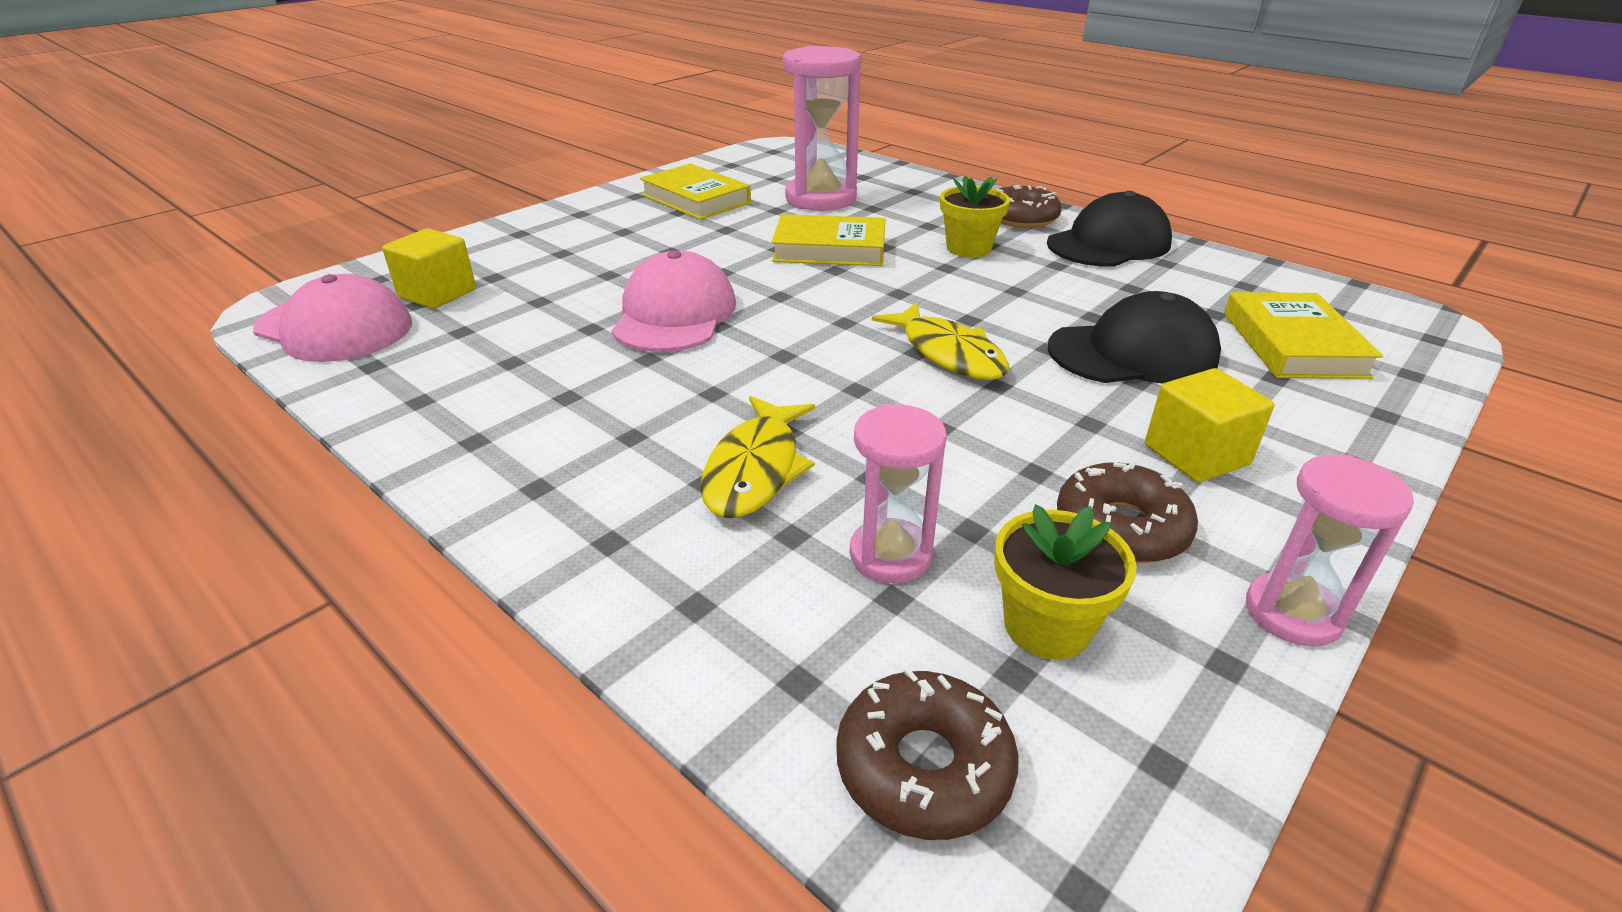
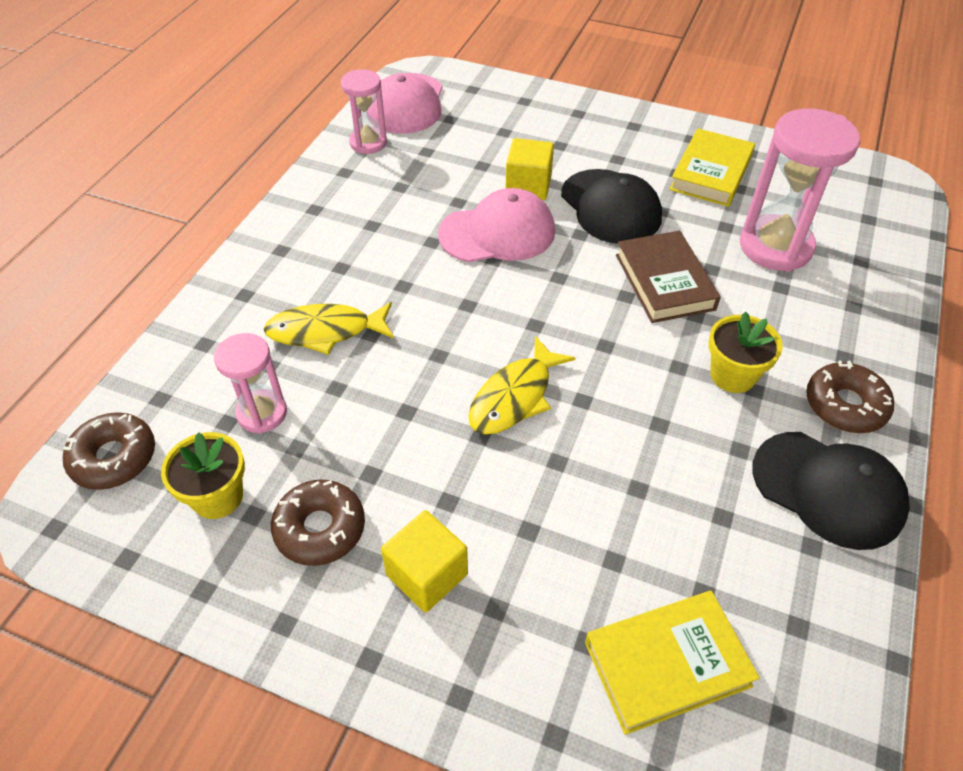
camera: 70 degrees right, 15 degrees up
(437, 293) = (467, 120): yellow cube -> yellow cube (528, 186)
(829, 249) = (664, 282): yellow book -> brown book
(1133, 353) = (578, 524): black cap -> black cap (610, 207)
(1292, 613) = (255, 630): pink hourglass -> pink hourglass (368, 143)

